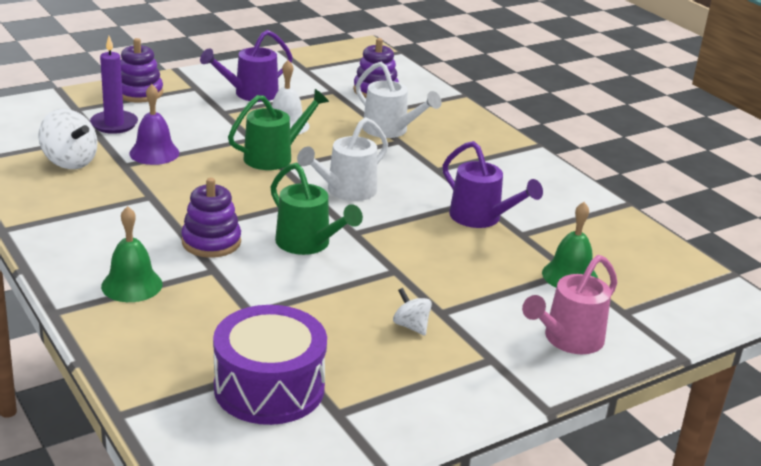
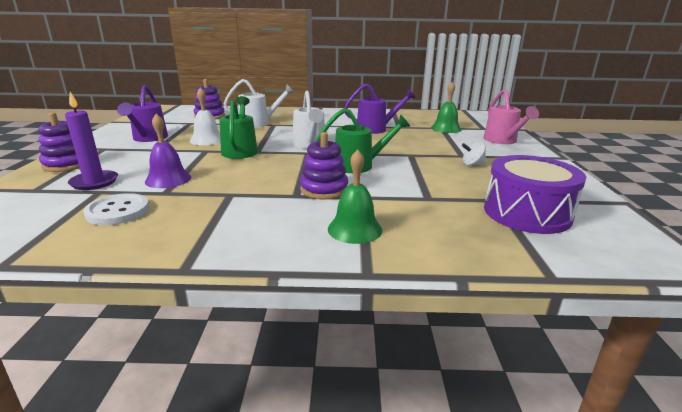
camera: 55 degrees left, 5 degrees down
(69, 162) = (118, 211): white spinning top -> white button

